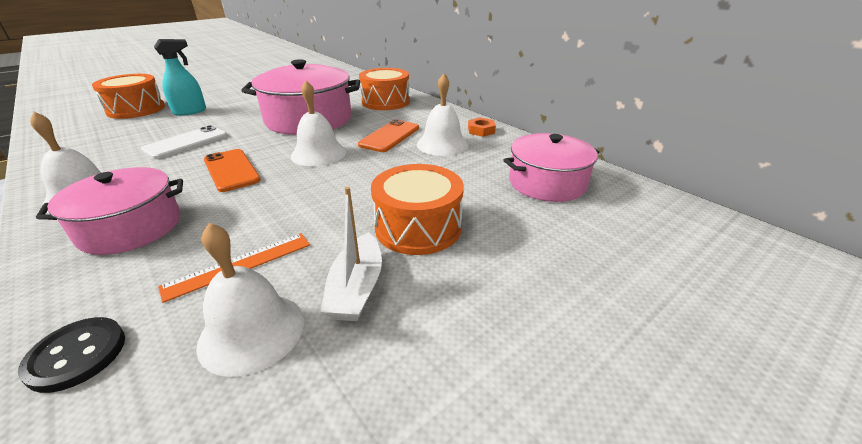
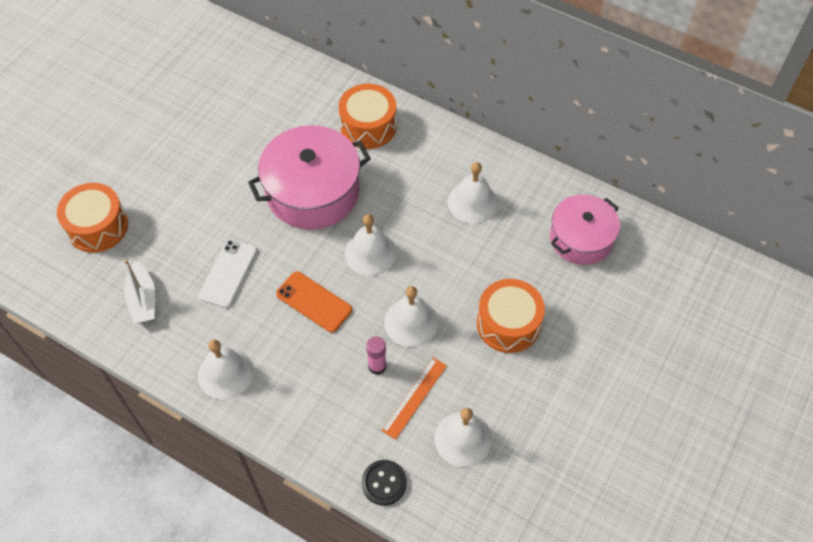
camera: 20 degrees left, 25 degrees up
(131, 227) = (305, 391): pink pot -> none
(190, 111) = (166, 213): turquoise spray bottle -> none
(231, 226) = (377, 366): none -> pink glue stick
(307, 202) = (411, 322): none -> white bell
(357, 288) = (500, 390): white boat -> white boat (143, 299)
(389, 136) = (416, 202): orange phone -> none
(481, 130) = (497, 164): orange nut -> none

